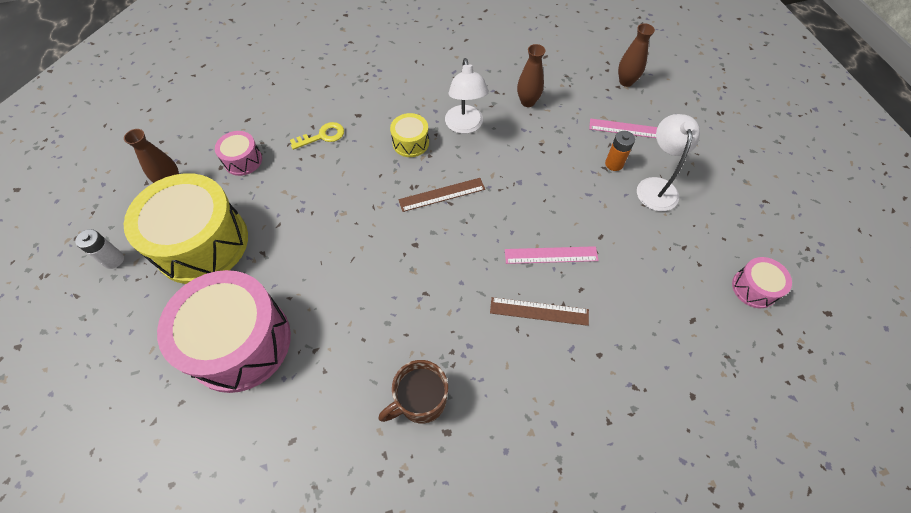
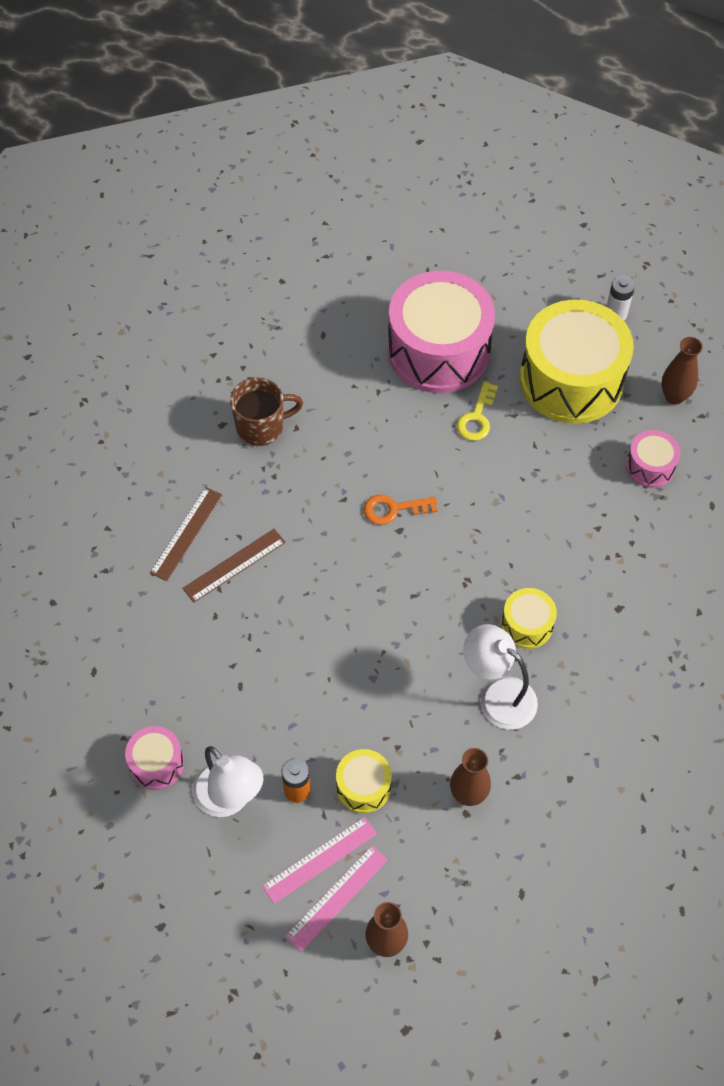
camera: 135 degrees right, 0 degrees up
(322, 136) = (618, 554): yellow key -> yellow key (477, 417)
(403, 259) = (393, 509): none -> orange key
(421, 401) = (261, 426): brown mug -> brown mug turned 60 degrees clockwise
(442, 194) = (431, 597): brown ruler -> brown ruler (186, 533)
(551, 255) = (270, 625): pink ruler -> pink ruler (337, 897)
(576, 140) = (363, 786): none -> yellow drum
(754, 288) = (54, 755): pink drum -> pink drum (157, 763)

